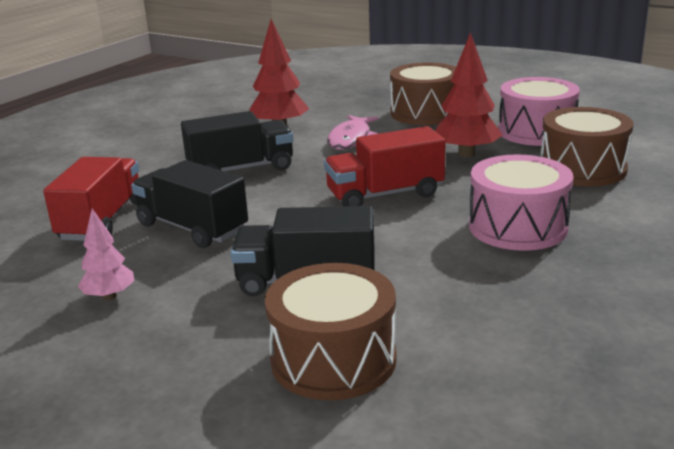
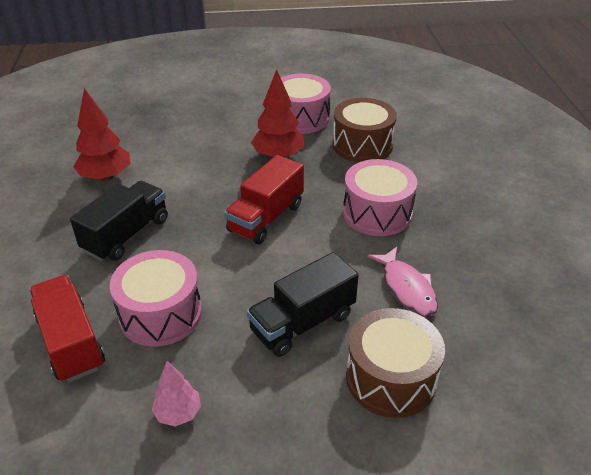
camera: 40 degrees left, 15 degrees up
(192, 228) = (161, 314): black truck -> pink drum
(351, 139) = (179, 169): pink fish -> pink fish (407, 288)
(425, 113) = (205, 122): brown drum -> none

